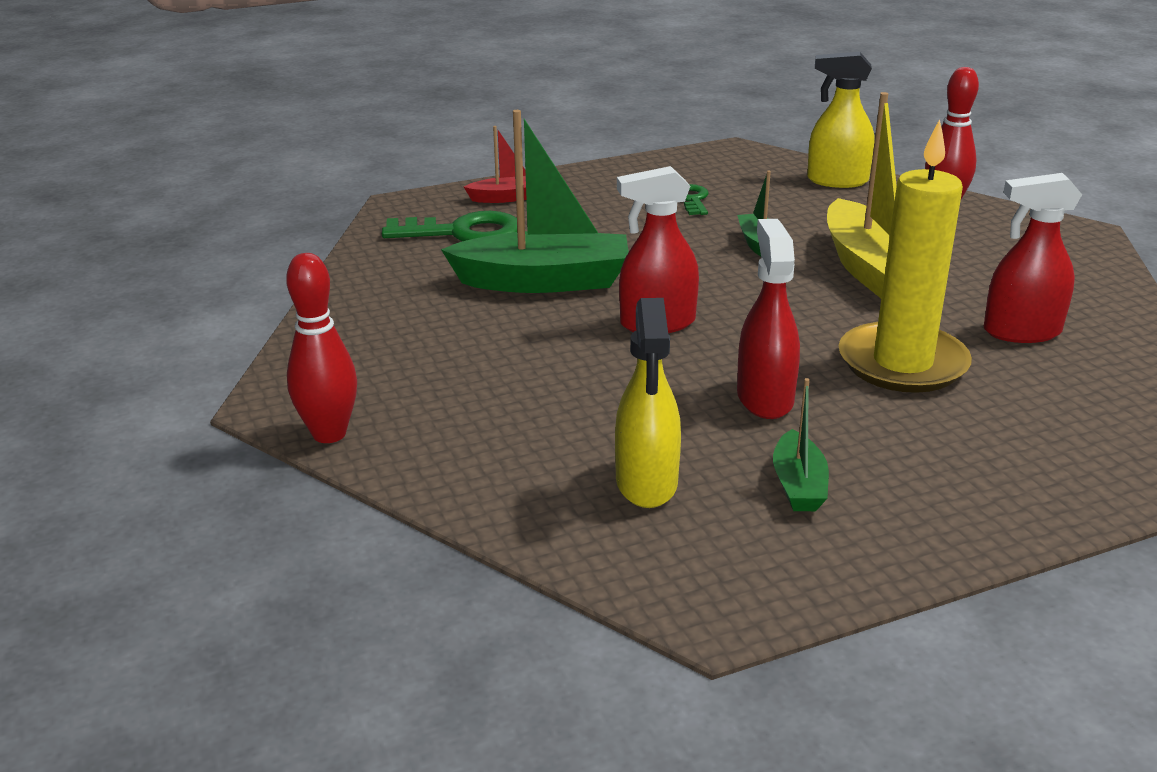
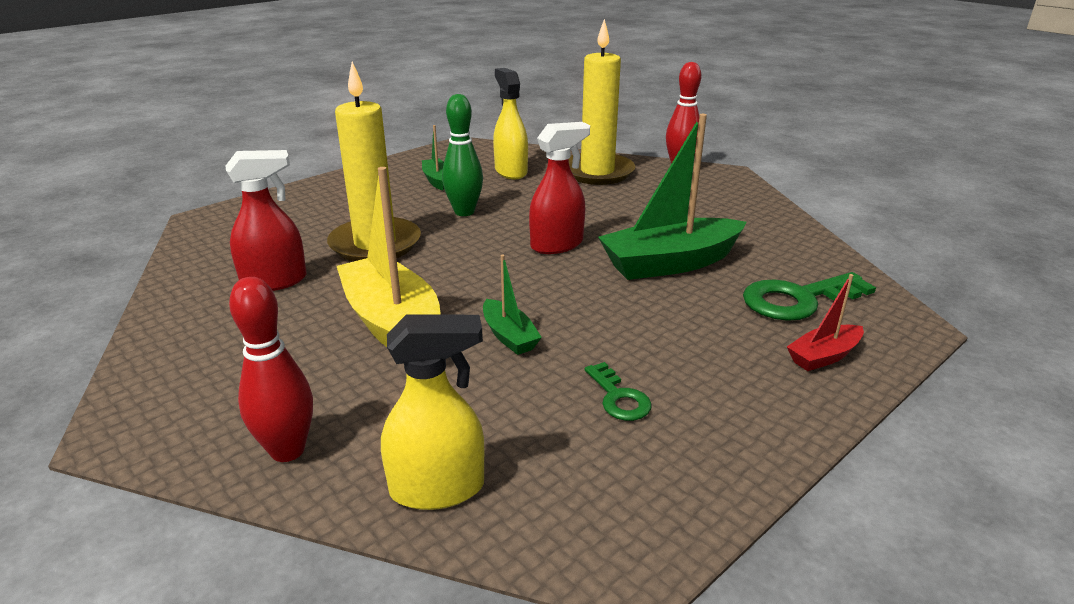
camera: 160 degrees right, 0 degrees up
(488, 449) = (597, 172): none -> yellow candle
(764, 398) = (464, 212): red spray bottle -> green bowling pin

